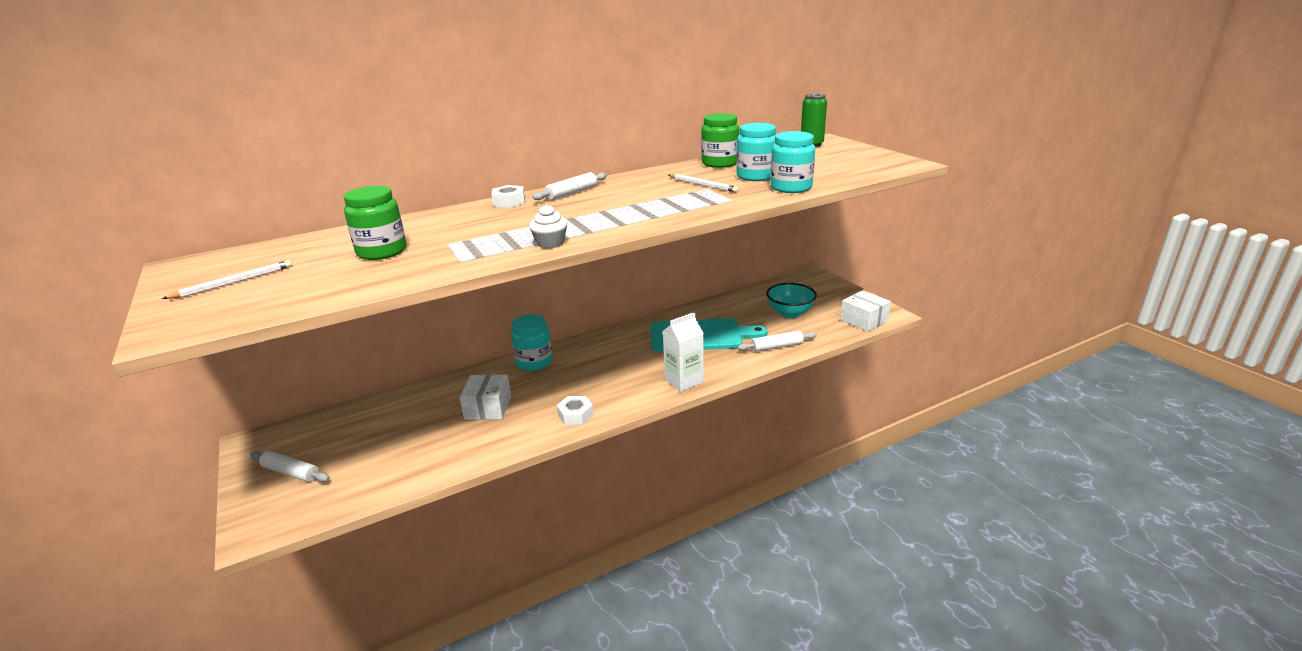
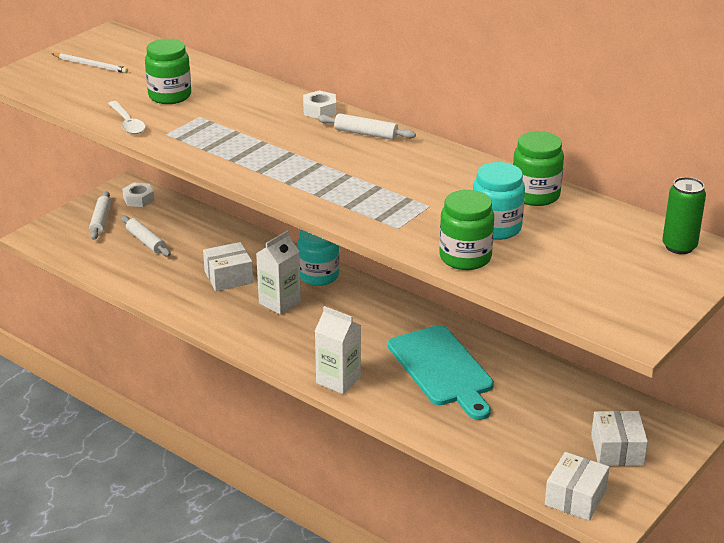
camera: 65 degrees right, 5 degrees up
(408, 276) = (127, 123): none -> white spoon
(550, 243) = (222, 161): white cupcake -> none
(553, 388) = (279, 302): none -> white carton
(575, 415) = (242, 329): white nut -> white nut (138, 199)
(702, 185) = (440, 200): white pencil -> none
(777, 346) = (454, 433): white rolling pin -> white rolling pin (146, 241)
(790, 313) = (549, 429): turquoise bowl -> none
(791, 187) = (465, 257): turquoise jar -> green jar
(821, 298) = (617, 450): none -> white box

